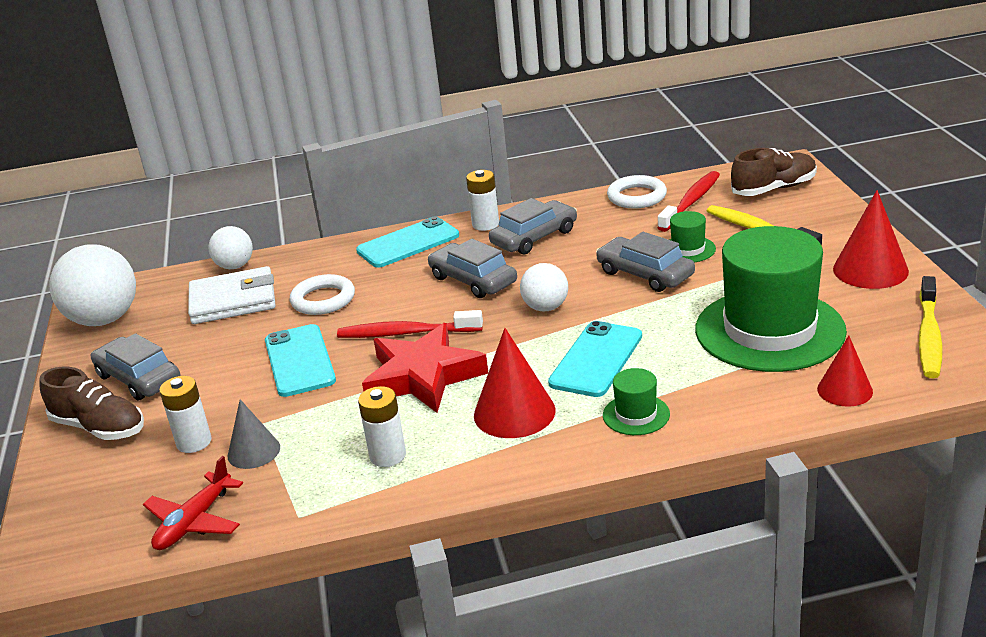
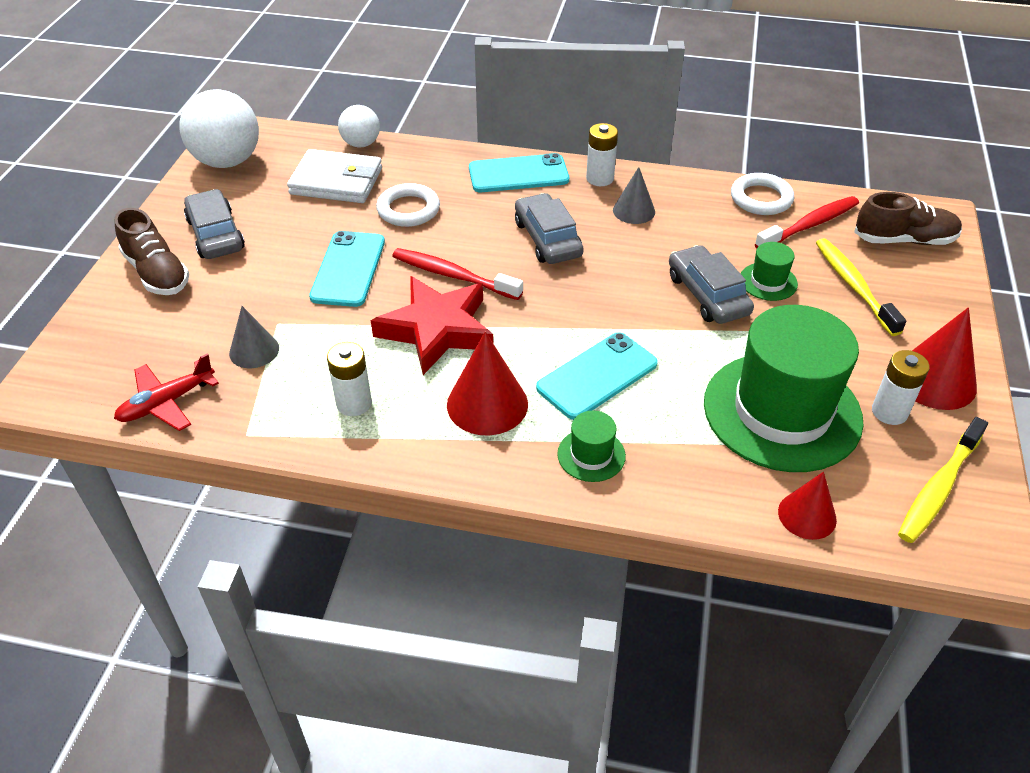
camera: 20 degrees right, 15 degrees up
(194, 442) = (216, 320): white battery -> white battery (889, 412)
(534, 237) = (634, 211): grey car -> grey cone
(545, 307) = (591, 297): white ball -> none

